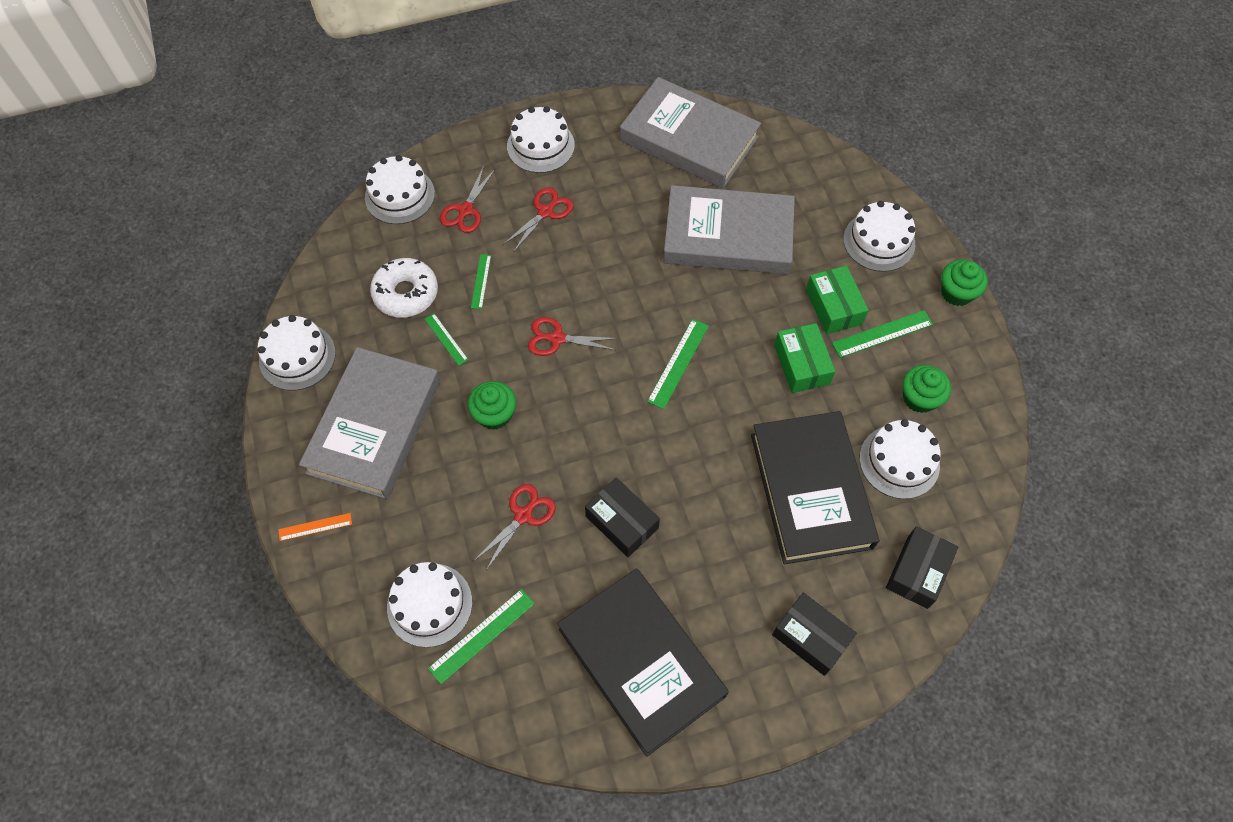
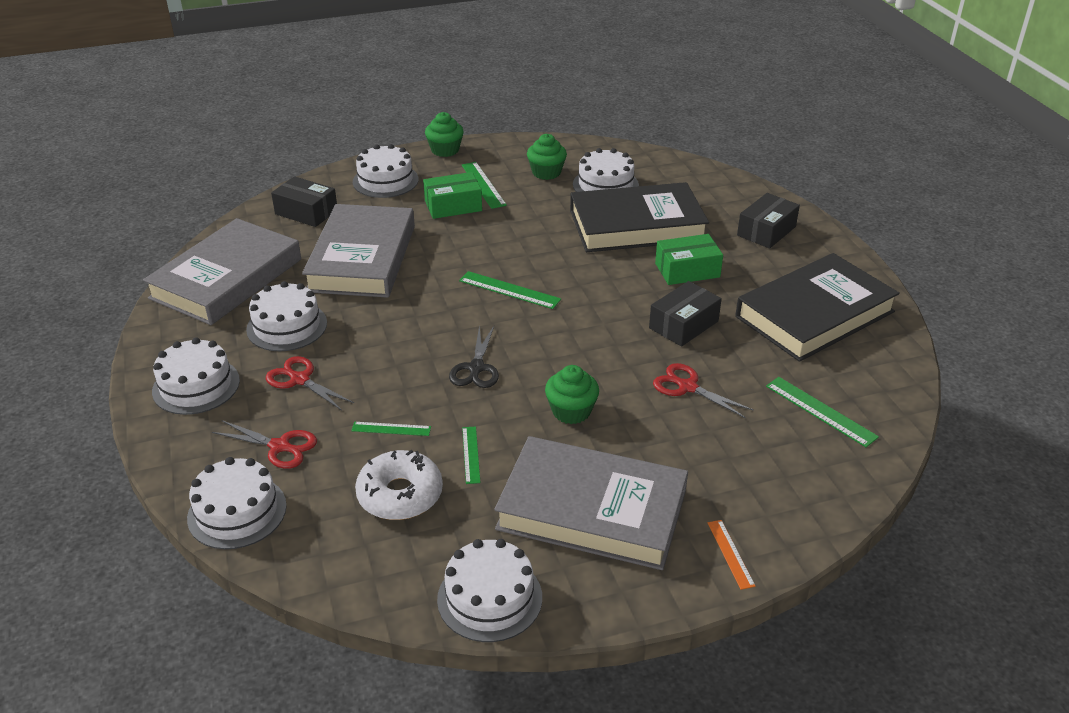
camera: 90 degrees left, 25 degrees down
(429, 604) = (799, 450): white cake -> white cake (287, 326)
(446, 339) = (471, 454): green ruler -> green ruler turned 60 degrees counterclockwise
(557, 339) = (476, 368): red scissors -> black scissors
(801, 364) = (513, 224): green box -> green box (687, 270)
(917, 572) = (699, 183): black box -> black box (306, 212)

